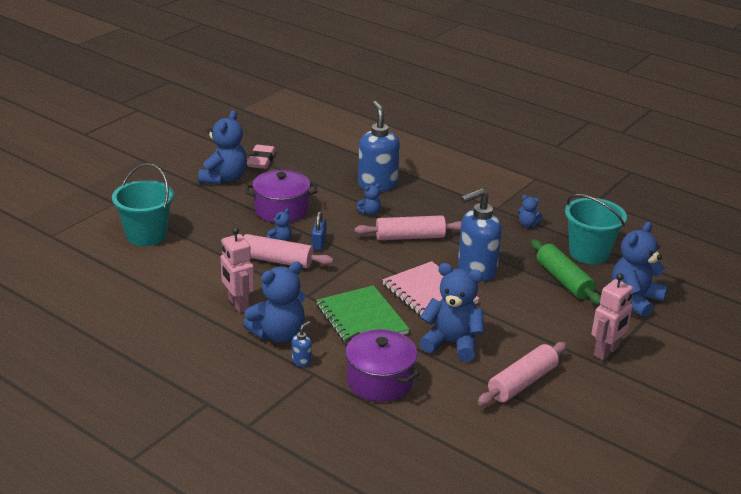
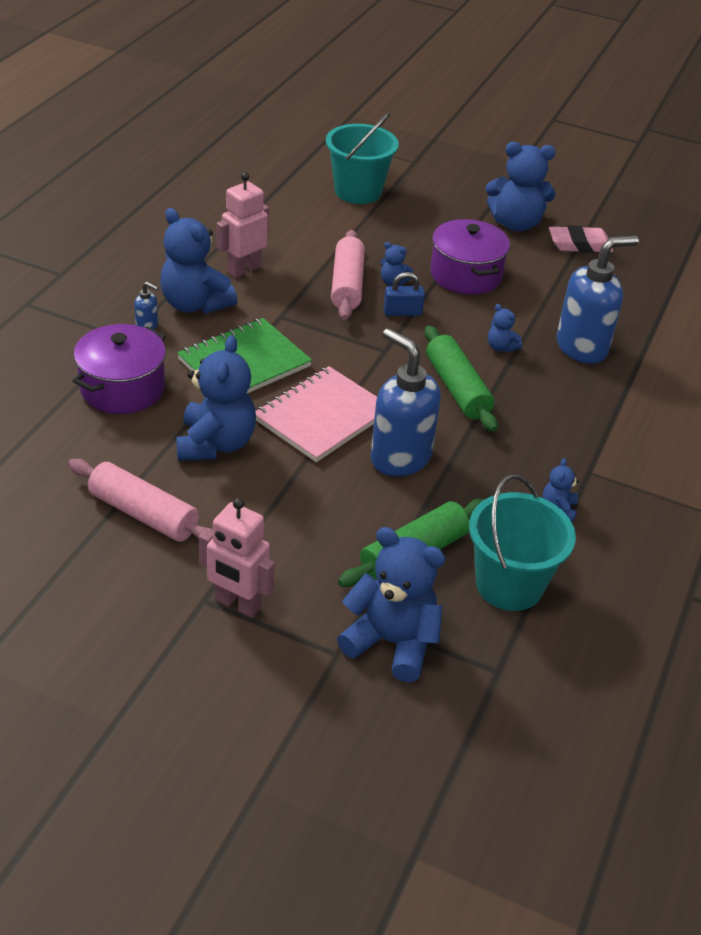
camera: 75 degrees right, 10 degrees up
(410, 237) = (457, 388): pink rolling pin -> green rolling pin

